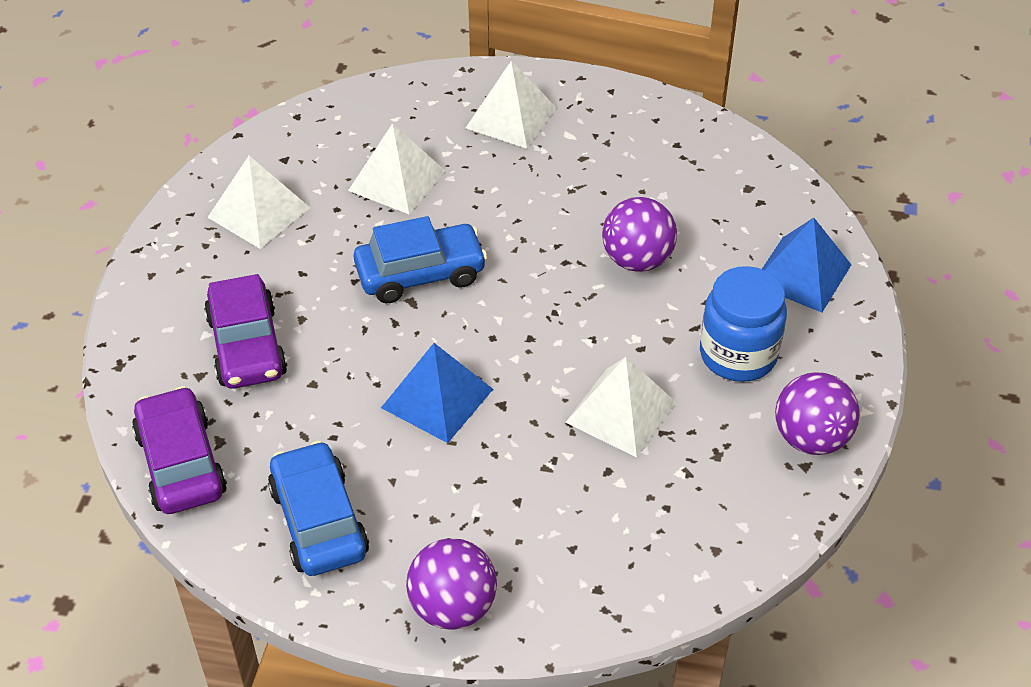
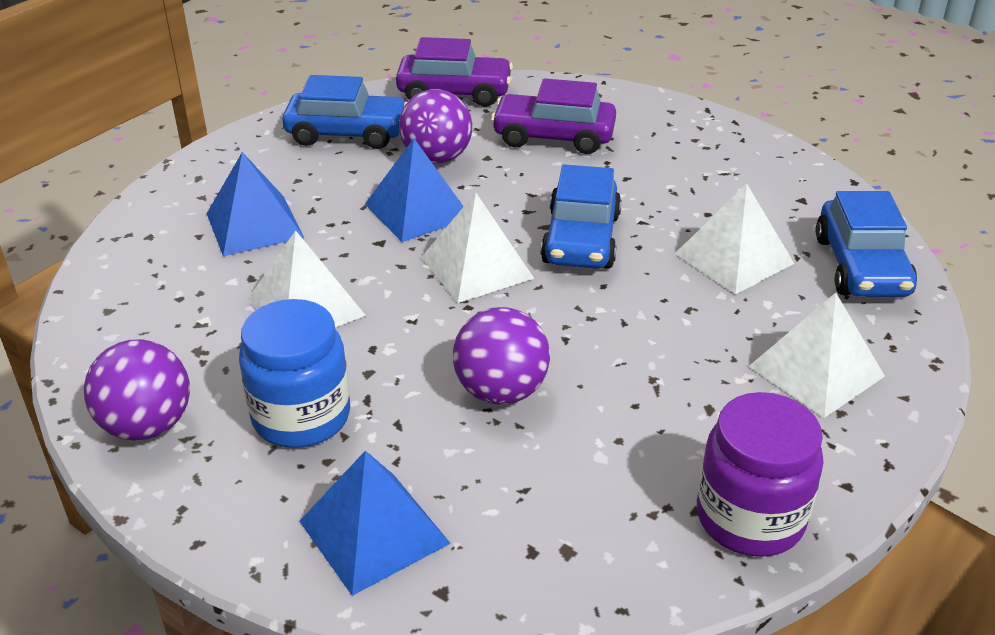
camera: 115 degrees right, 10 degrees down
(259, 212) = (725, 171): white pyramid -> white pyramid (477, 267)
(369, 114) = (861, 266): none -> blue car
(453, 607) = (212, 169): purple ball -> purple ball (436, 158)
(531, 511) = (254, 225): none -> blue pyramid
(667, 122) = (750, 518): none -> purple jar

